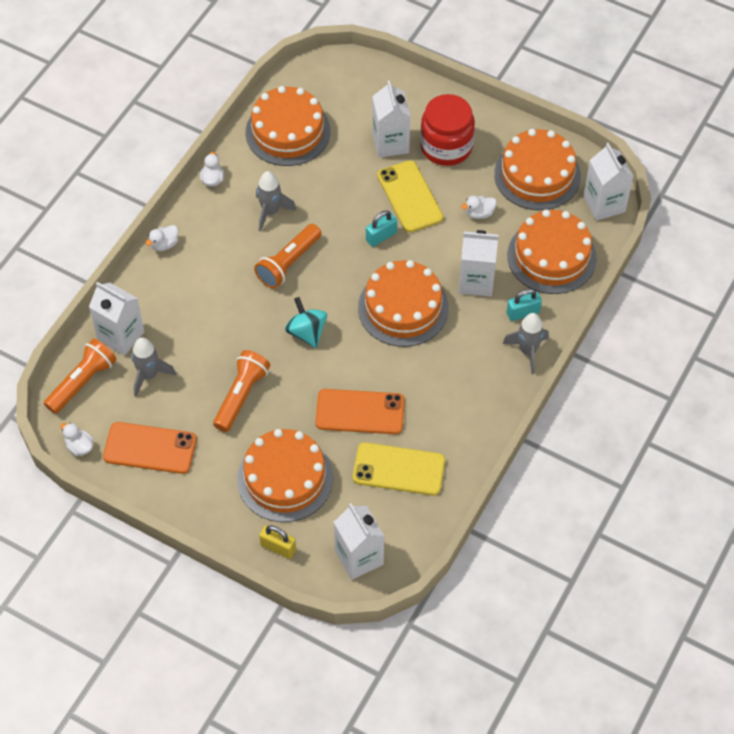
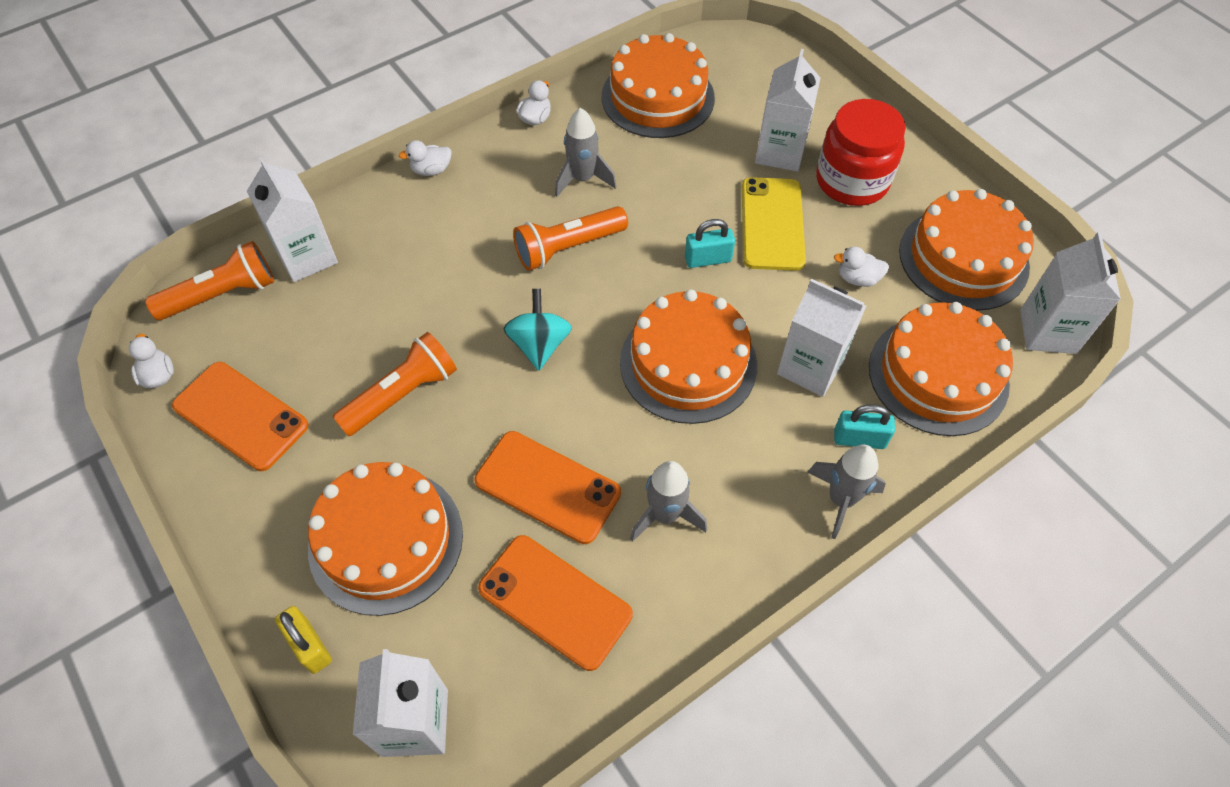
camera: 25 degrees right, 0 degrees up
(149, 375) = (306, 319): grey rocket -> grey rocket (665, 515)
(399, 469) = (555, 601): yellow phone -> orange phone

